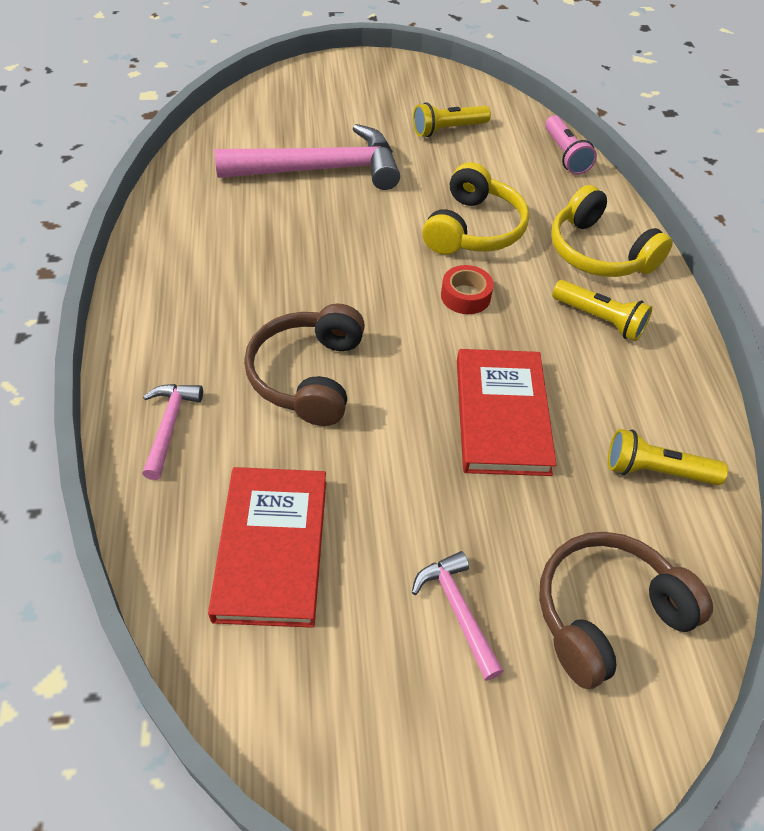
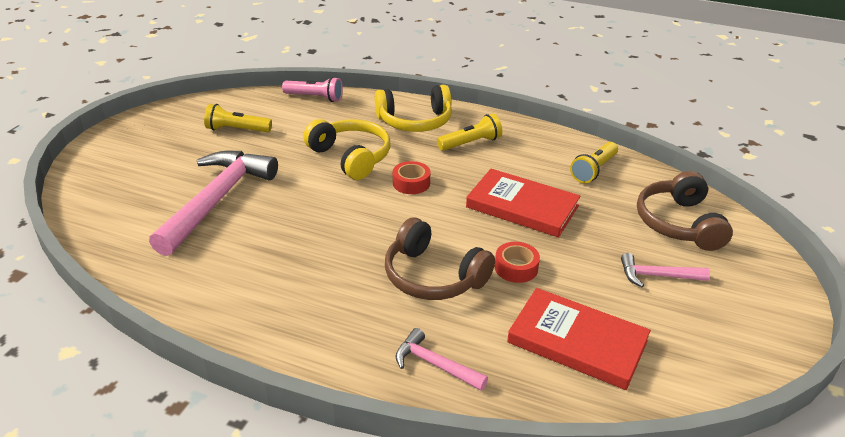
camera: 60 degrees left, 15 degrees down
(372, 447) = (516, 268): none -> red tape
(448, 129) = (237, 130): yellow flashlight -> yellow flashlight turned 90 degrees clockwise

